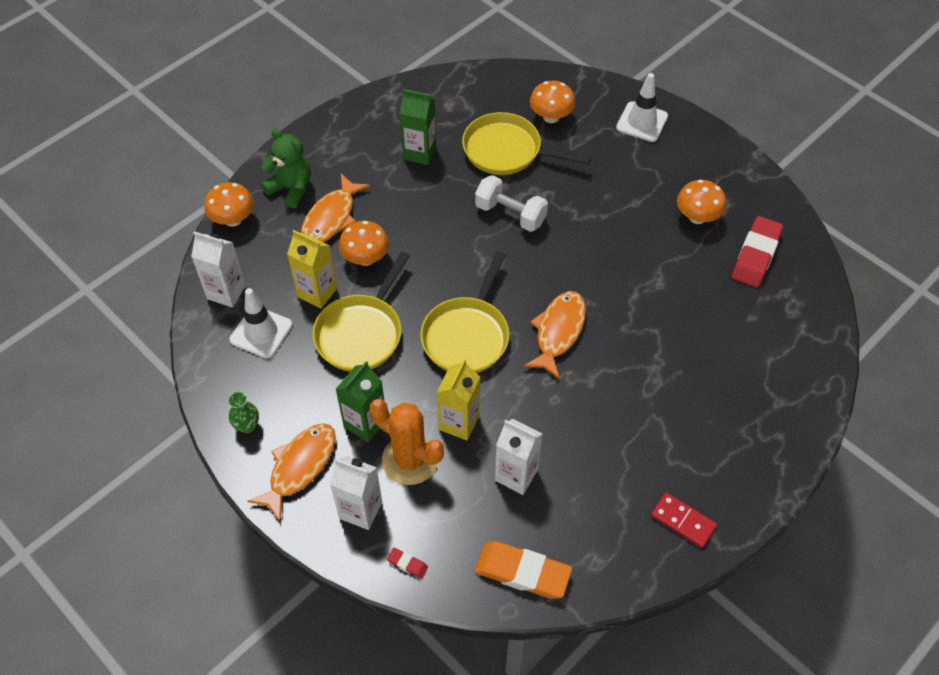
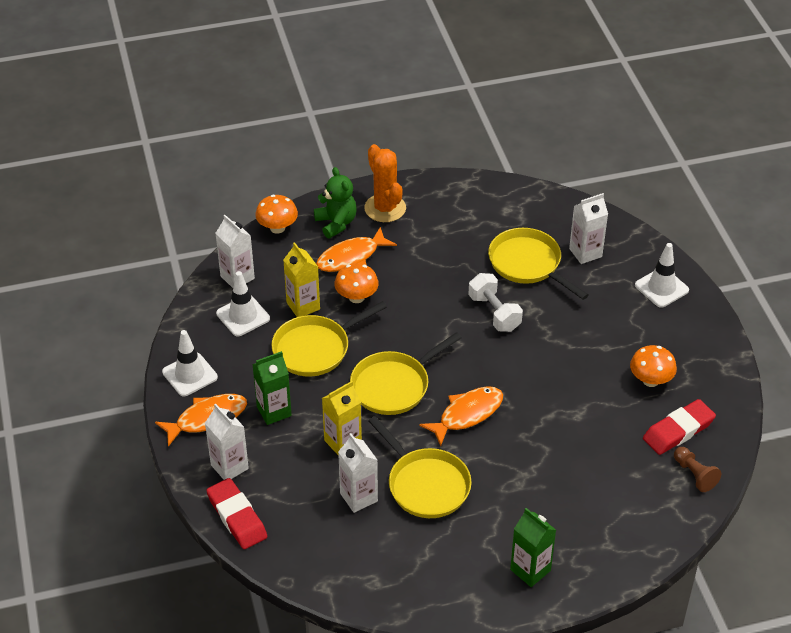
camera: 30 degrees right, 10 degrees down
(247, 426) = (190, 375): green vase -> white traffic cone
(407, 564) = (237, 517): red eraser -> red eraser, size x2.31
(410, 460) = (288, 450): orange cactus -> orange cactus (385, 208)
(419, 153) = (455, 237): green carton -> green carton (530, 570)
(522, 572) = (314, 562): orange eraser -> none
(551, 117) = (585, 253): orange mushroom -> white carton
(570, 426) = (425, 484): none -> yellow pan
(683, 521) = (461, 588): red domino -> none
(800, 292) = (694, 475): none -> brown pawn

